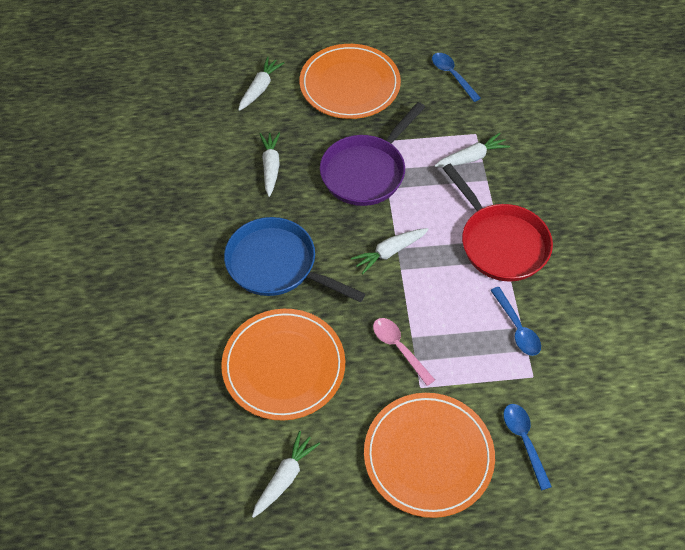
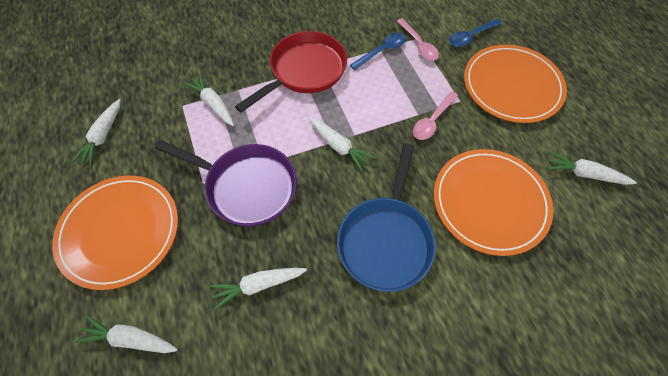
camera: 105 degrees left, 5 degrees up
(452, 75) = (103, 136): blue spoon -> white carrot
(520, 372) = (418, 45): none -> pink spoon

